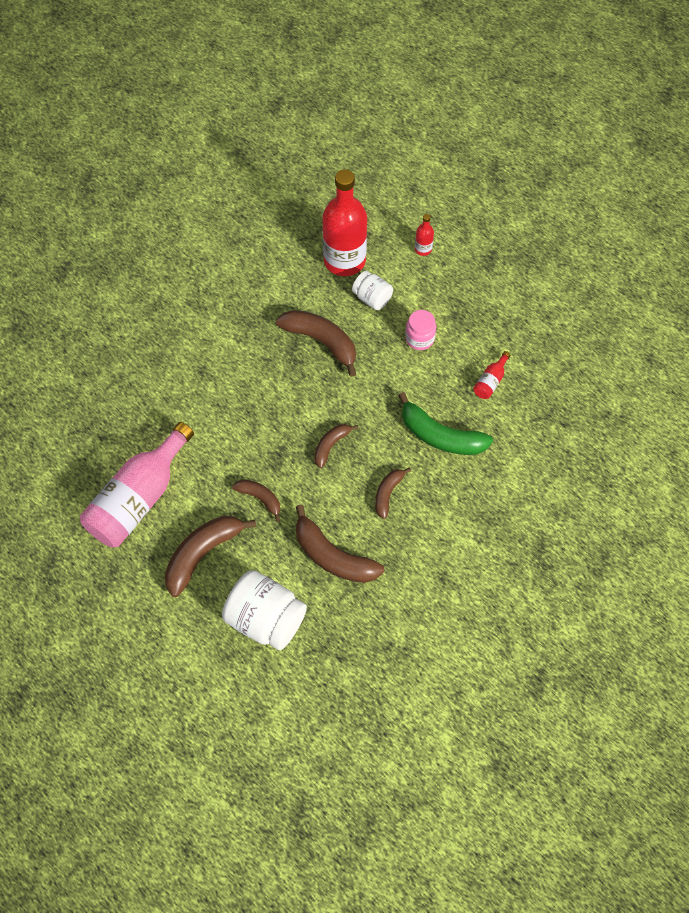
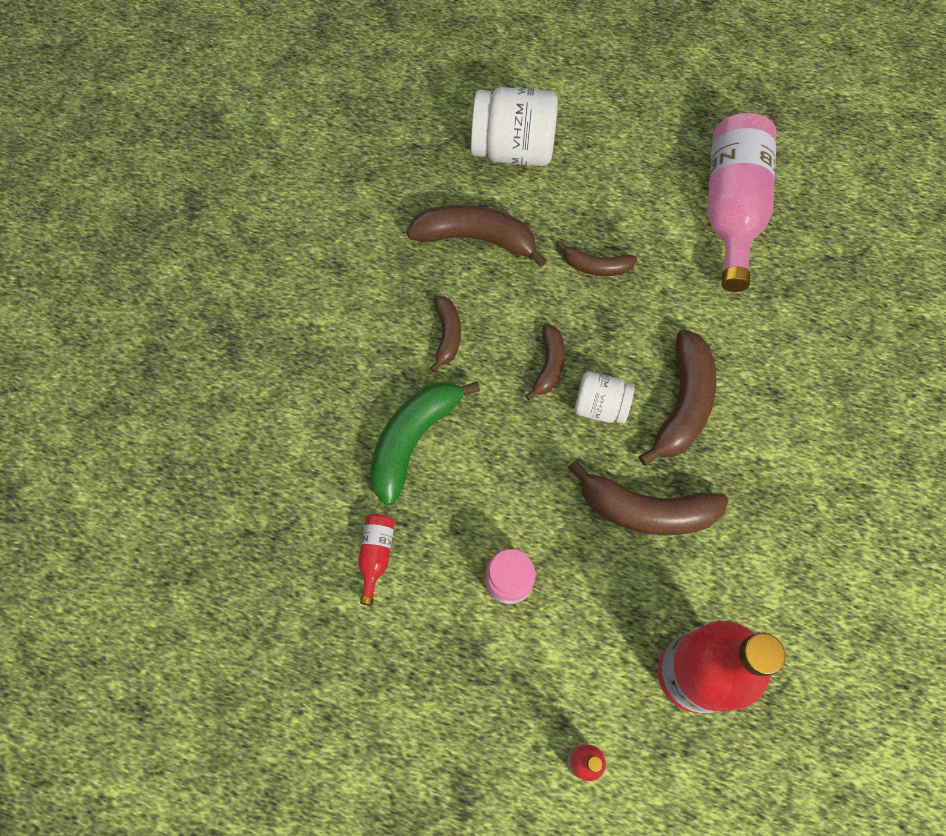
camera: 155 degrees right, 5 degrees up
(203, 554) = (620, 183): brown banana -> brown banana (682, 404)
(372, 298) = (613, 620): white jar -> white jar (600, 406)
(440, 436) = (413, 440): green banana -> green banana turned 60 degrees counterclockwise

